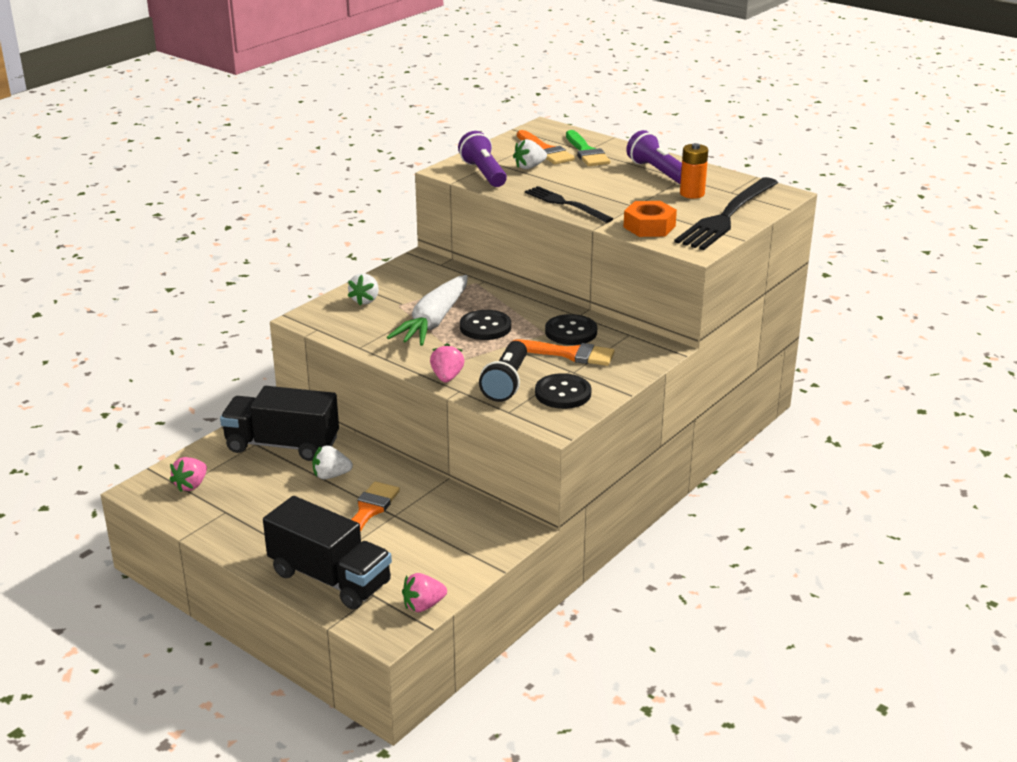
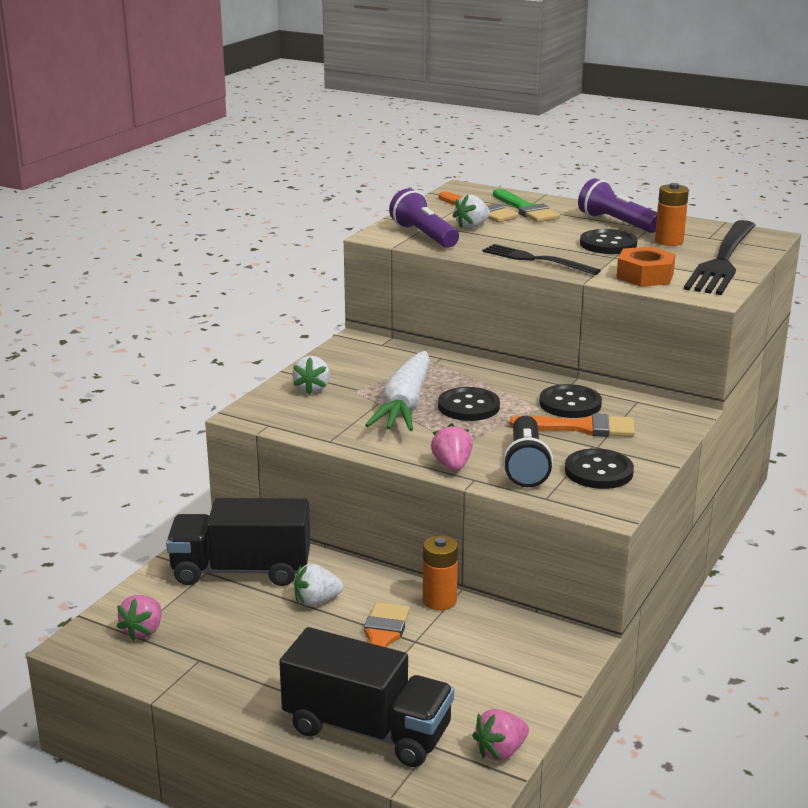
camera: 10 degrees left, 5 degrees down
(427, 485) = (439, 601): none -> orange battery
(637, 193) = (608, 244): none -> black button

